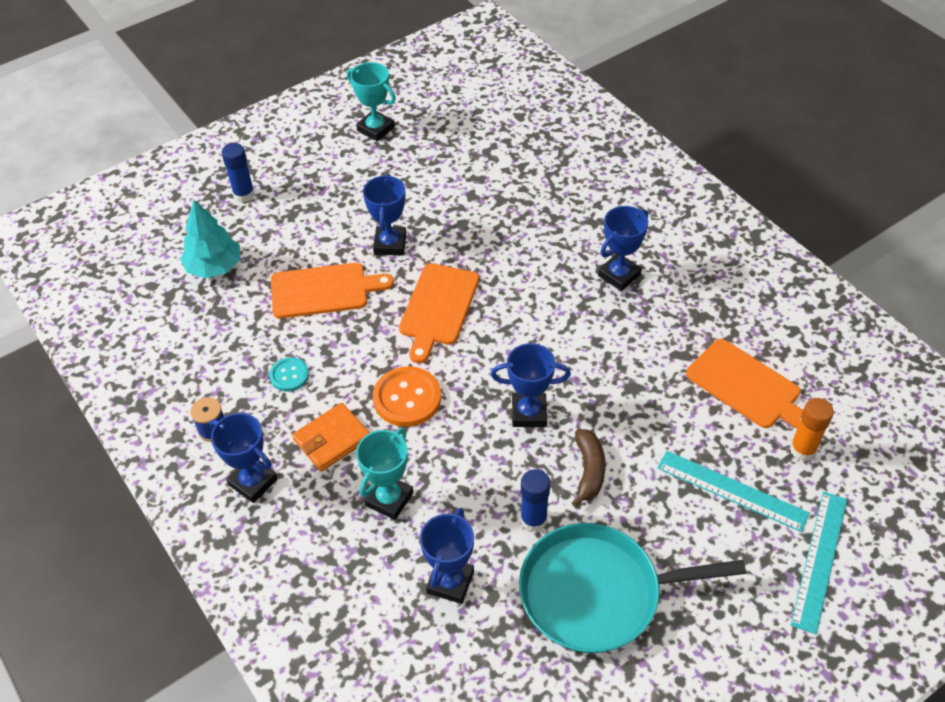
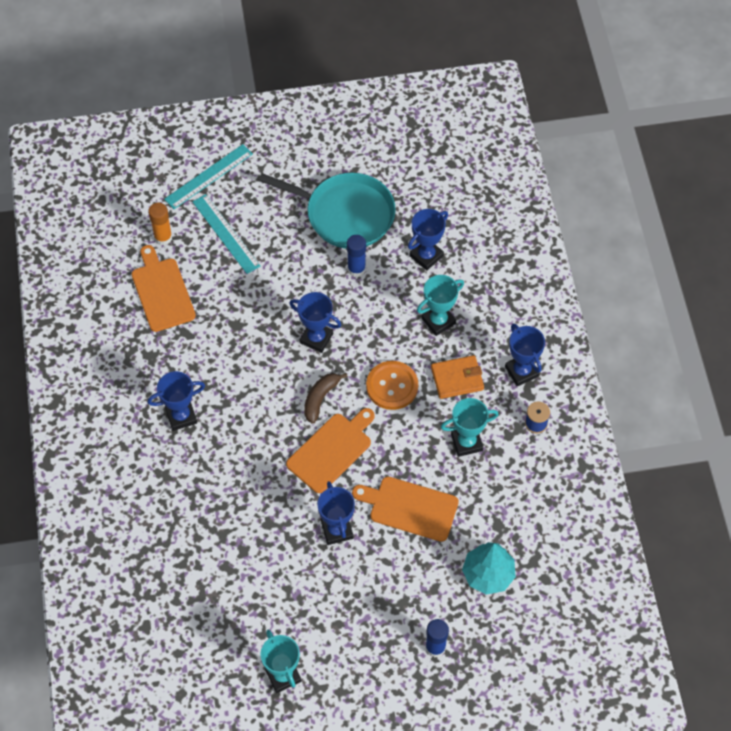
camera: 155 degrees left, 10 degrees up
(289, 375) = (466, 442): turquoise button -> turquoise trophy
(390, 244) = (337, 530): blue trophy -> blue trophy turned 45 degrees counterclockwise
(589, 471) = (303, 283): brown banana -> brown banana (320, 398)

